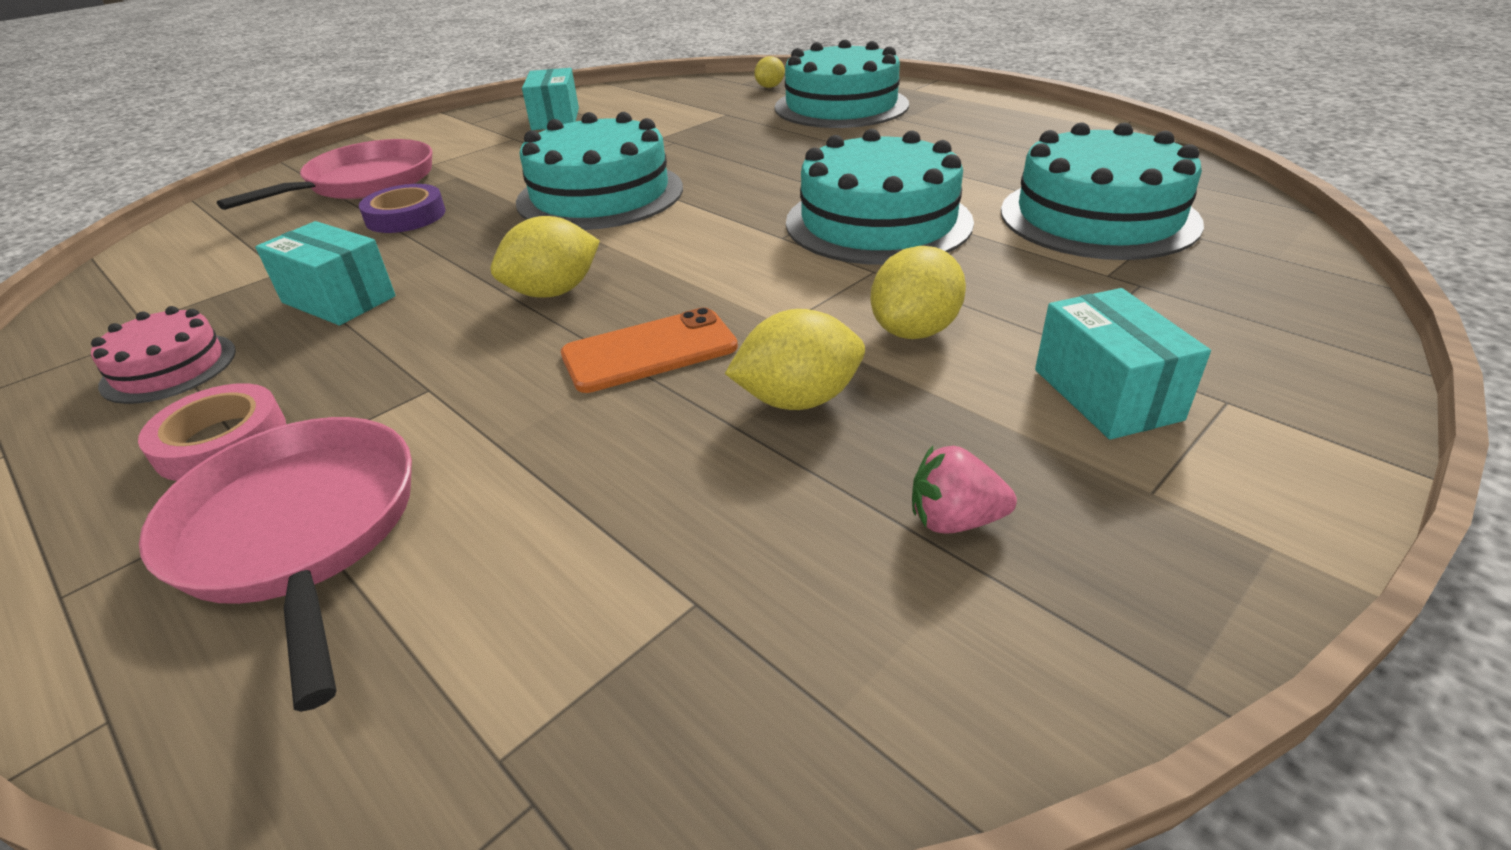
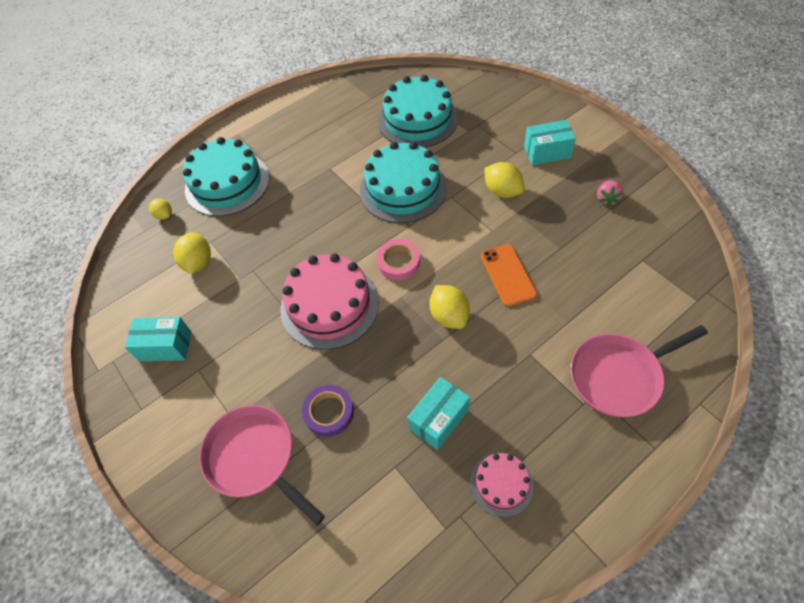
camera: 80 degrees left, 20 degrees up
(221, 441) = (565, 428): pink tape -> pink tape (398, 262)
(600, 194) = (329, 305): turquoise cake -> pink cake
(798, 400) = (545, 229): yellow lemon -> yellow lemon (198, 263)

